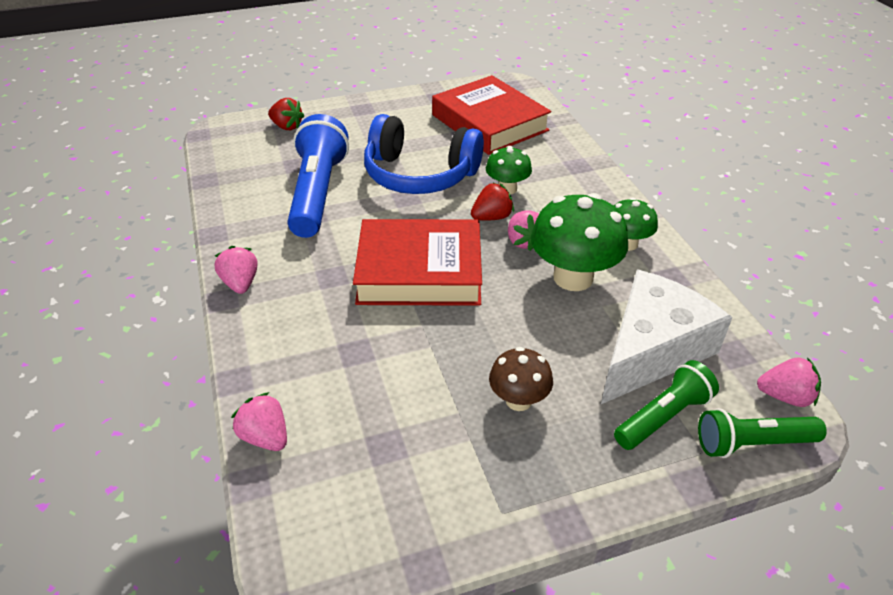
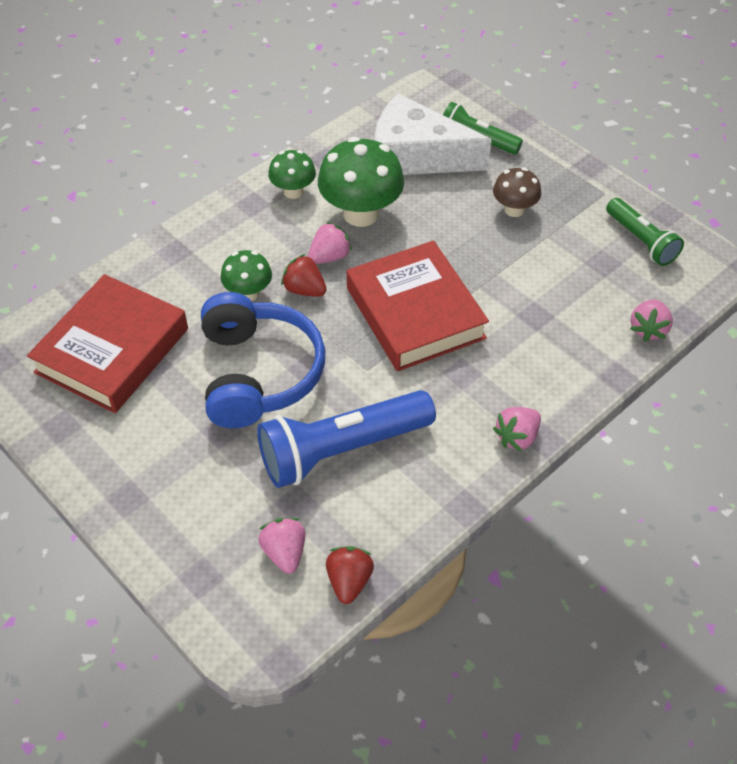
camera: 115 degrees left, 10 degrees up
(287, 127) = (213, 562): red strawberry -> red strawberry (349, 581)
(752, 443) = (470, 101): green flashlight -> green flashlight (641, 241)
(785, 396) = (419, 91): pink strawberry -> pink strawberry (284, 553)

